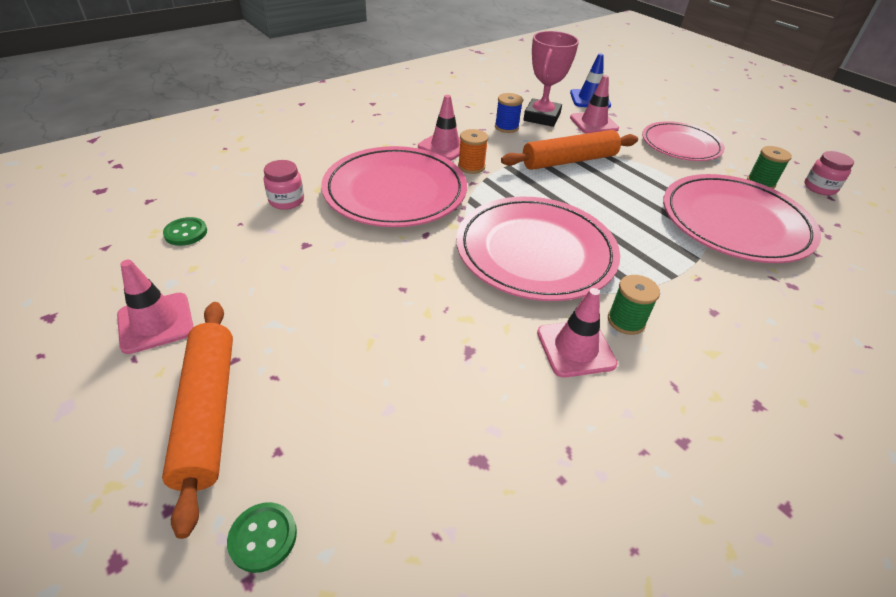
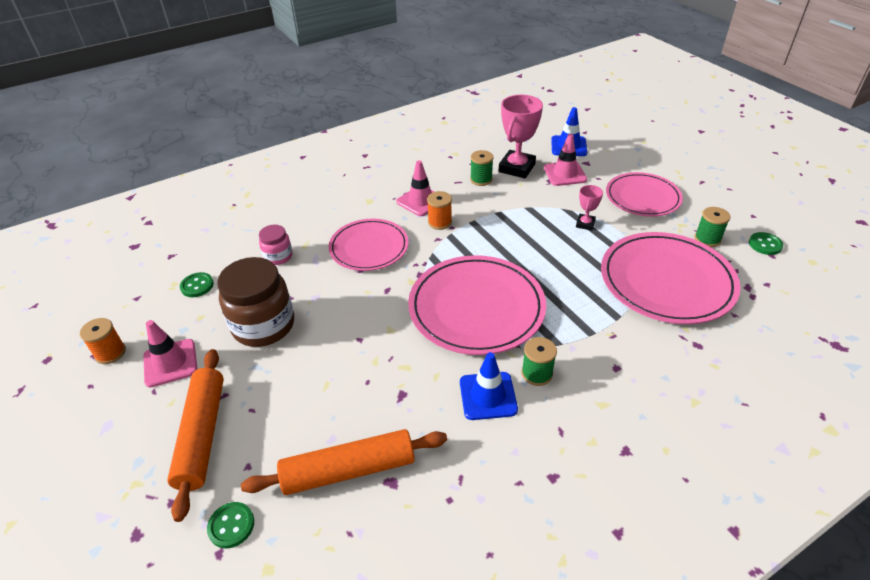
camera: 10 degrees right, 0 degrees up
(69, 313) = (110, 353): none -> orange spool
(278, 276) = (263, 325): none -> brown jar
(395, 191) = (369, 247): pink plate -> pink plate, size x0.65
(506, 127) = (481, 179): blue spool -> green spool
(569, 161) = (530, 216): orange rolling pin -> orange rolling pin (348, 470)
(575, 348) = (488, 396): pink traffic cone -> blue traffic cone
(630, 169) = (585, 224): none -> pink trophy
(819, 188) = (765, 244): pink jar -> green button

